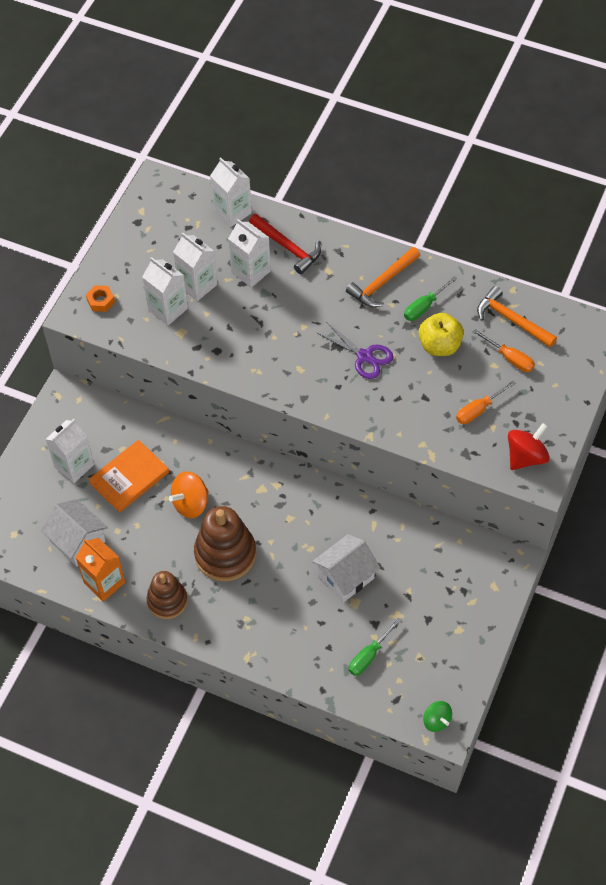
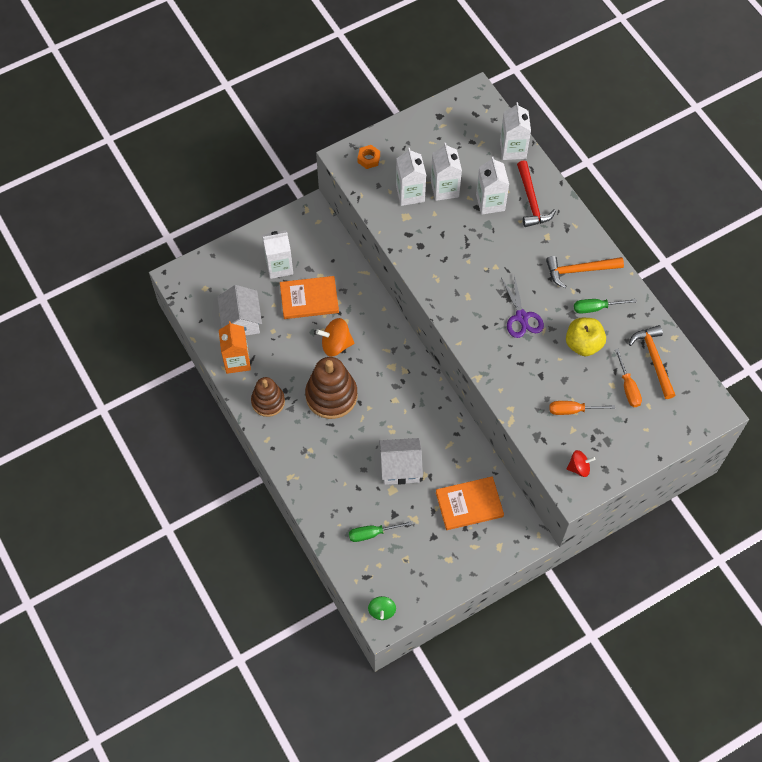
camera: 35 degrees right, 5 degrees up
(436, 567) = (469, 504): none -> orange book
(526, 457) = (579, 467): red spinning top -> red spinning top, size x0.65

